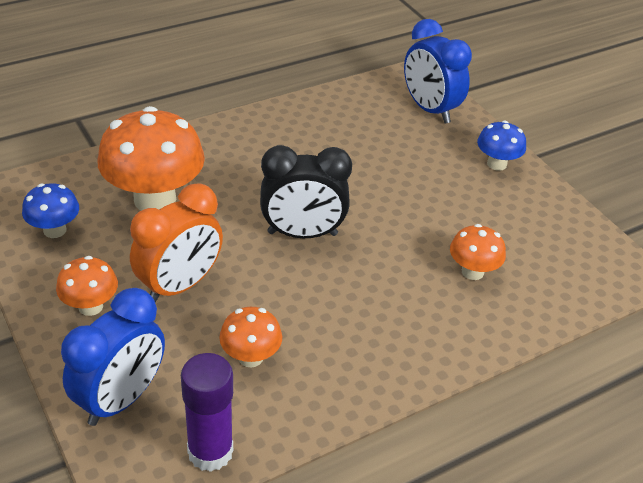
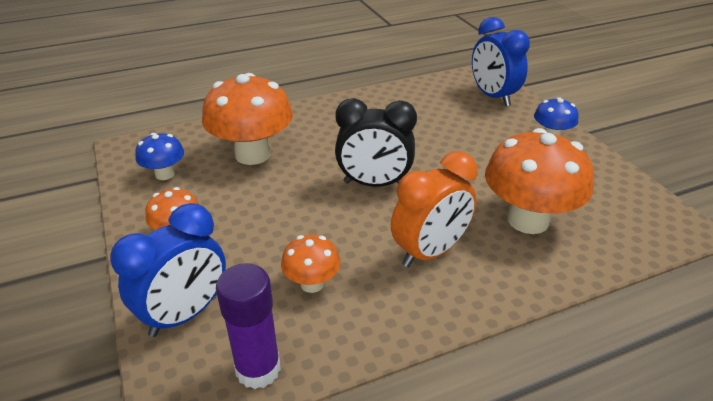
camera: 10 degrees right, 5 degrees down
(179, 285) = (259, 220): orange clock -> orange clock (430, 252)
(472, 271) = (528, 220): orange mushroom -> orange mushroom, size x1.95

